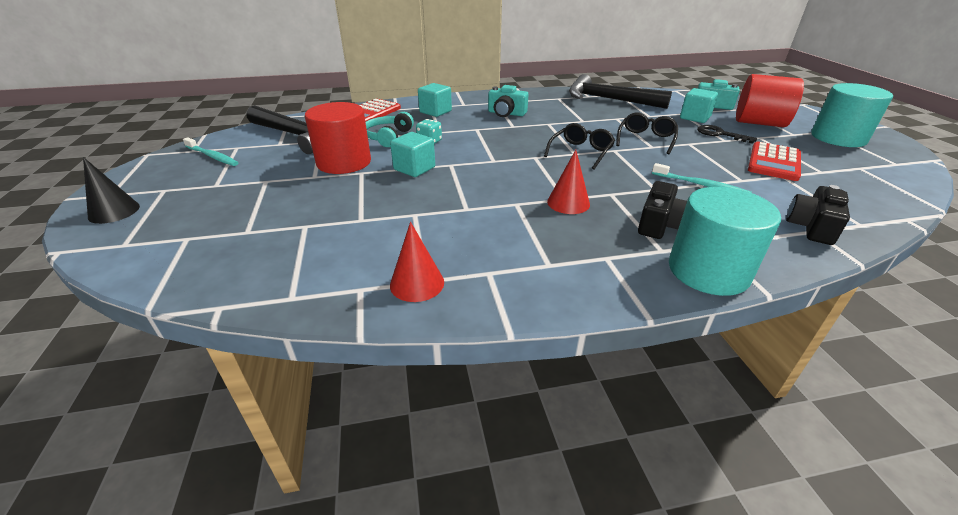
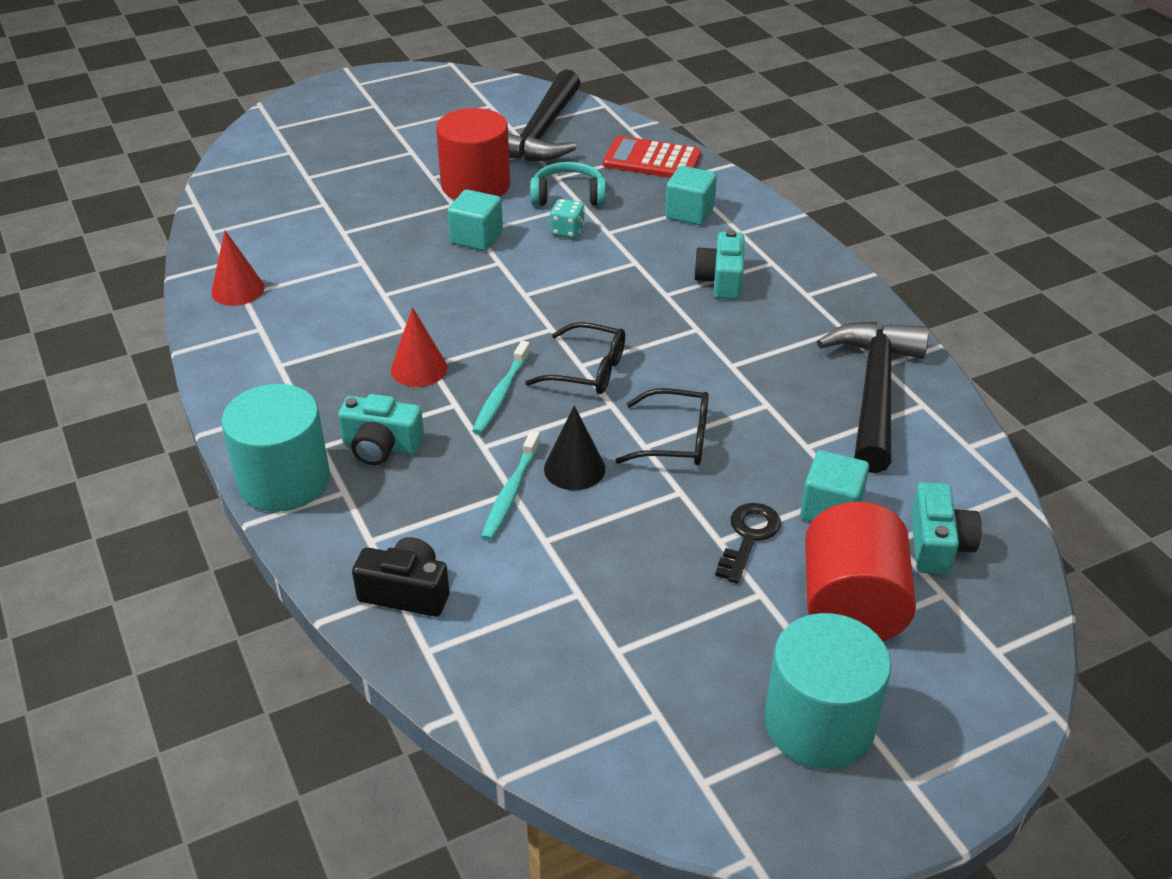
camera: 75 degrees right, 5 degrees up
(114, 211) = (327, 99): black cone -> black cone (574, 468)
(213, 156) = (459, 101): turquoise toothbrush -> turquoise toothbrush (501, 395)
(659, 224) = (381, 446): black camera -> turquoise camera
(774, 162) = (636, 593): red calculator -> none

